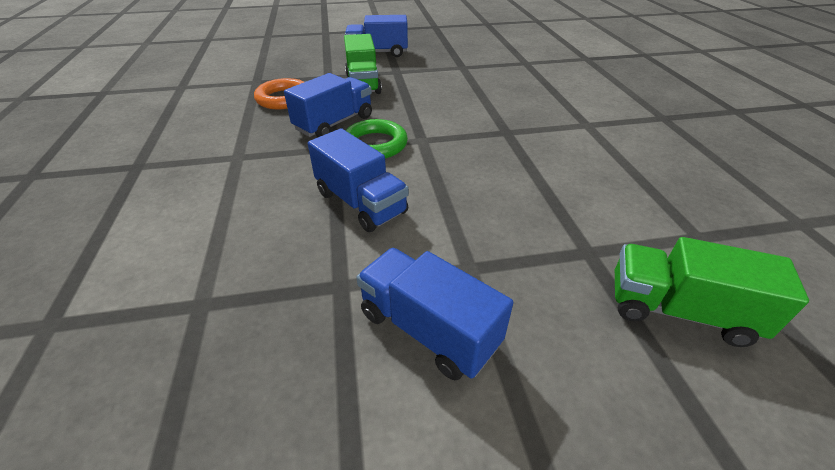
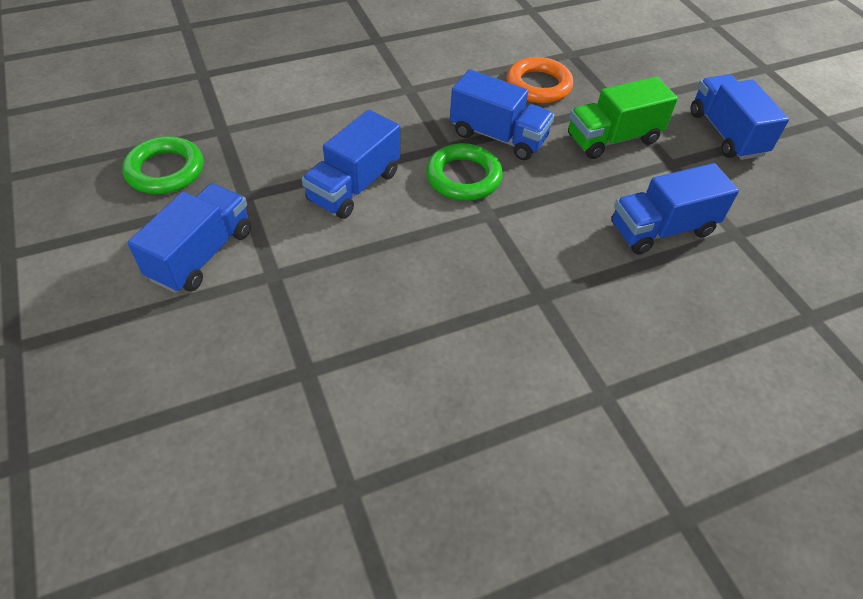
camera: 75 degrees right, 10 degrees up
(250, 371) = (165, 170): none -> green ring
(454, 85) = (661, 229): none -> blue truck
(678, 310) = (228, 441): green truck -> none

